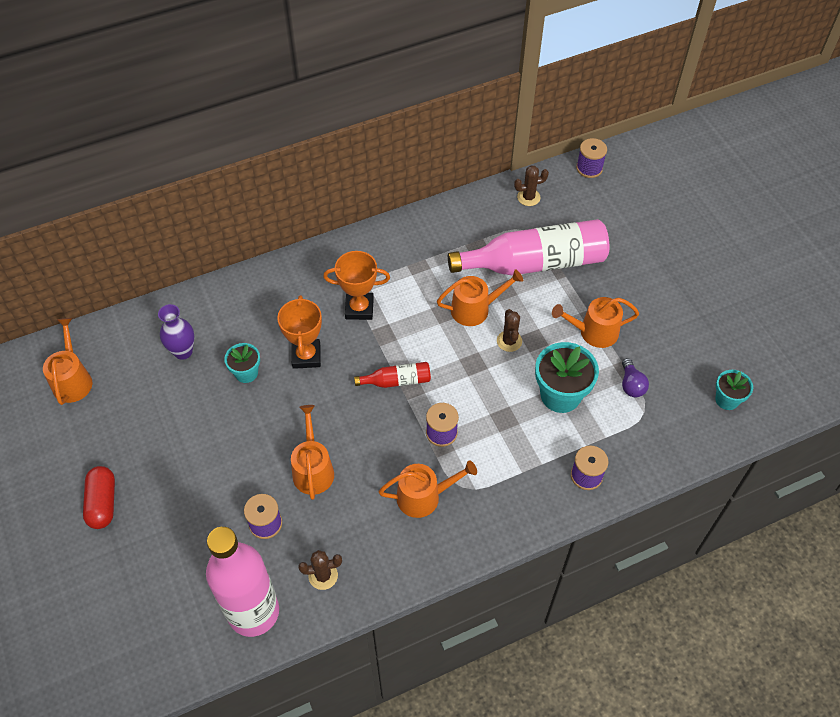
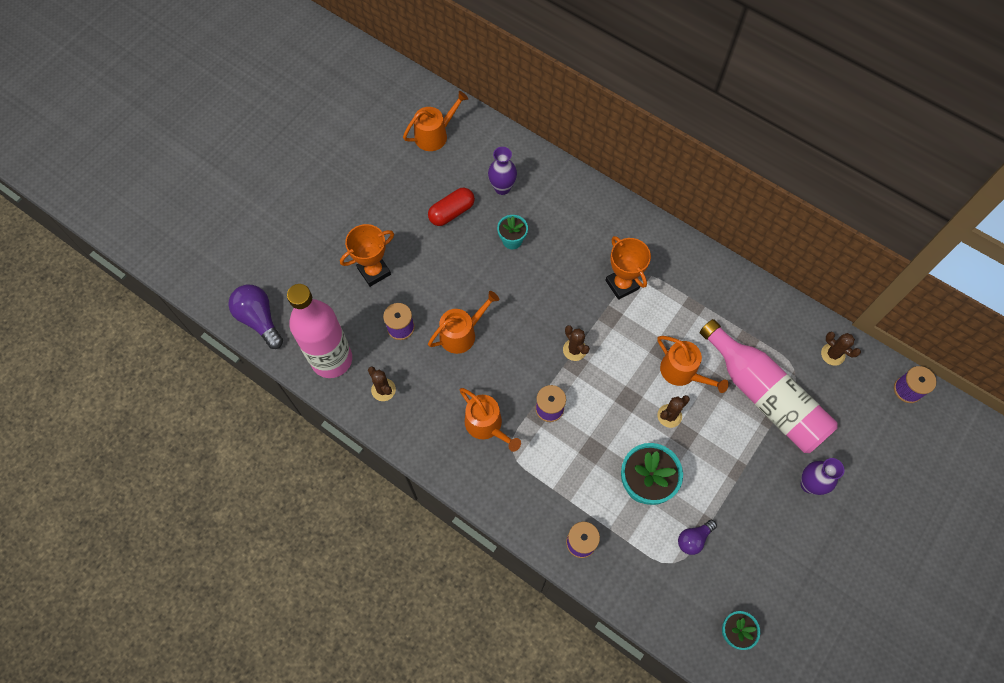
camera: 60 degrees right, 10 degrees up
(102, 503) = (356, 215): red capsule -> red capsule (451, 212)
(150, 668) = (259, 319): none -> purple light bulb
(306, 356) = (553, 272): orange trophy -> orange trophy (374, 271)
(397, 381) = (574, 350): red bottle -> brown cactus
(594, 332) = (726, 481): orange watering can -> none
(630, 276) = (809, 484): none -> purple vase

